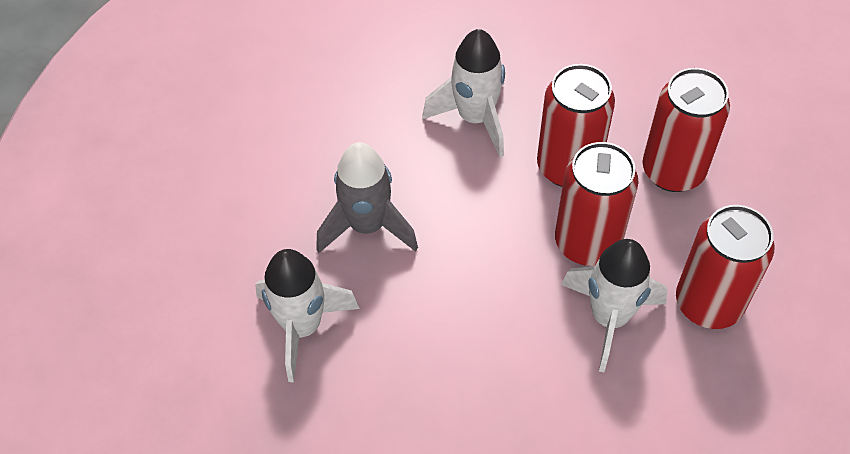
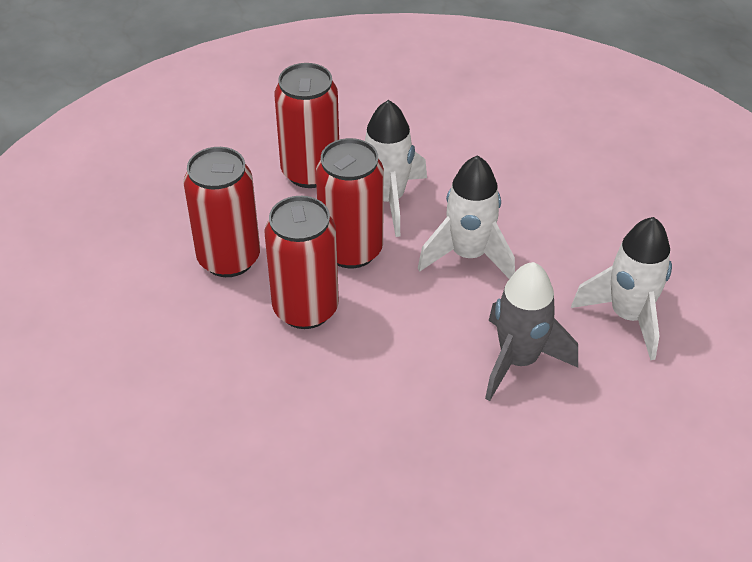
camera: 145 degrees left, 10 degrees down
(475, 118) = (341, 396): white rocket -> white rocket (468, 255)

